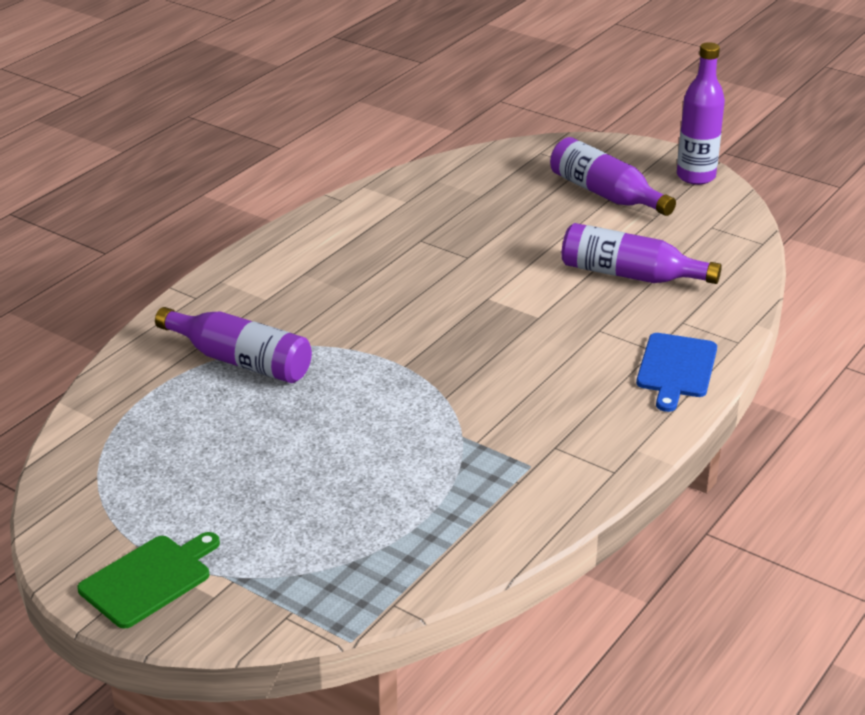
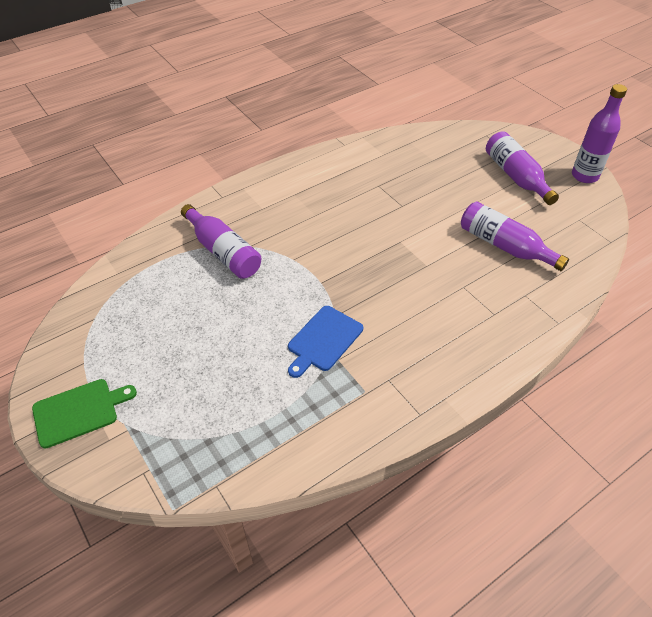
camera: 20 degrees right, 15 degrees up
(676, 369) = (503, 335): blue cutting board -> blue cutting board (323, 340)

